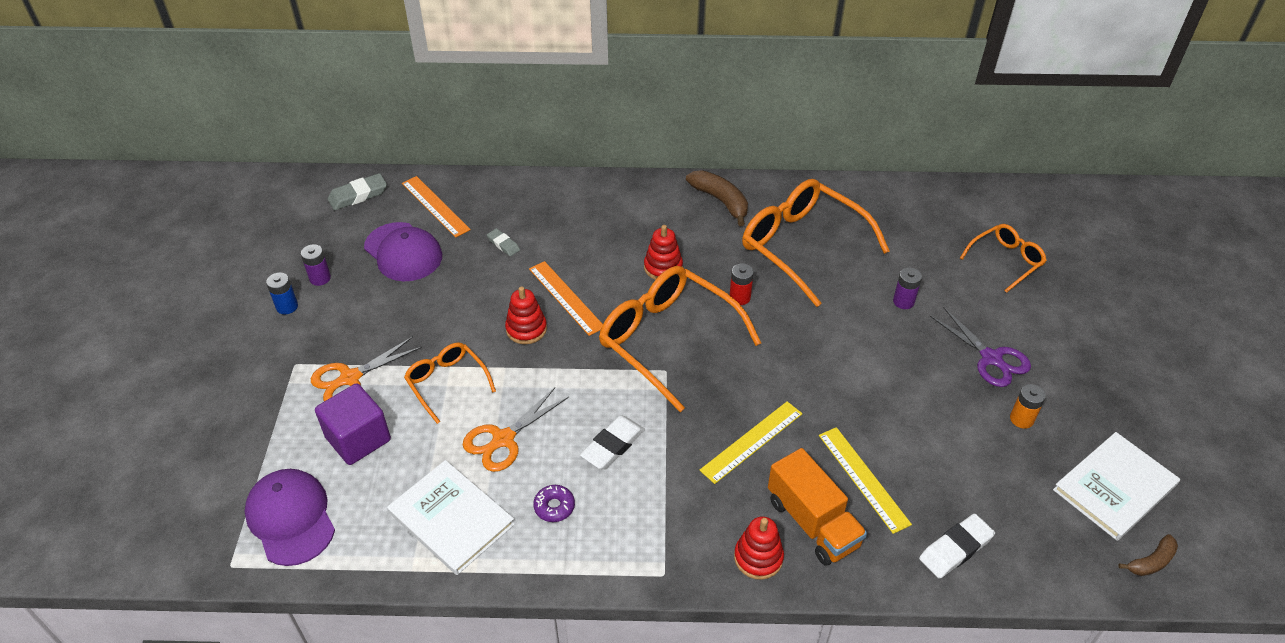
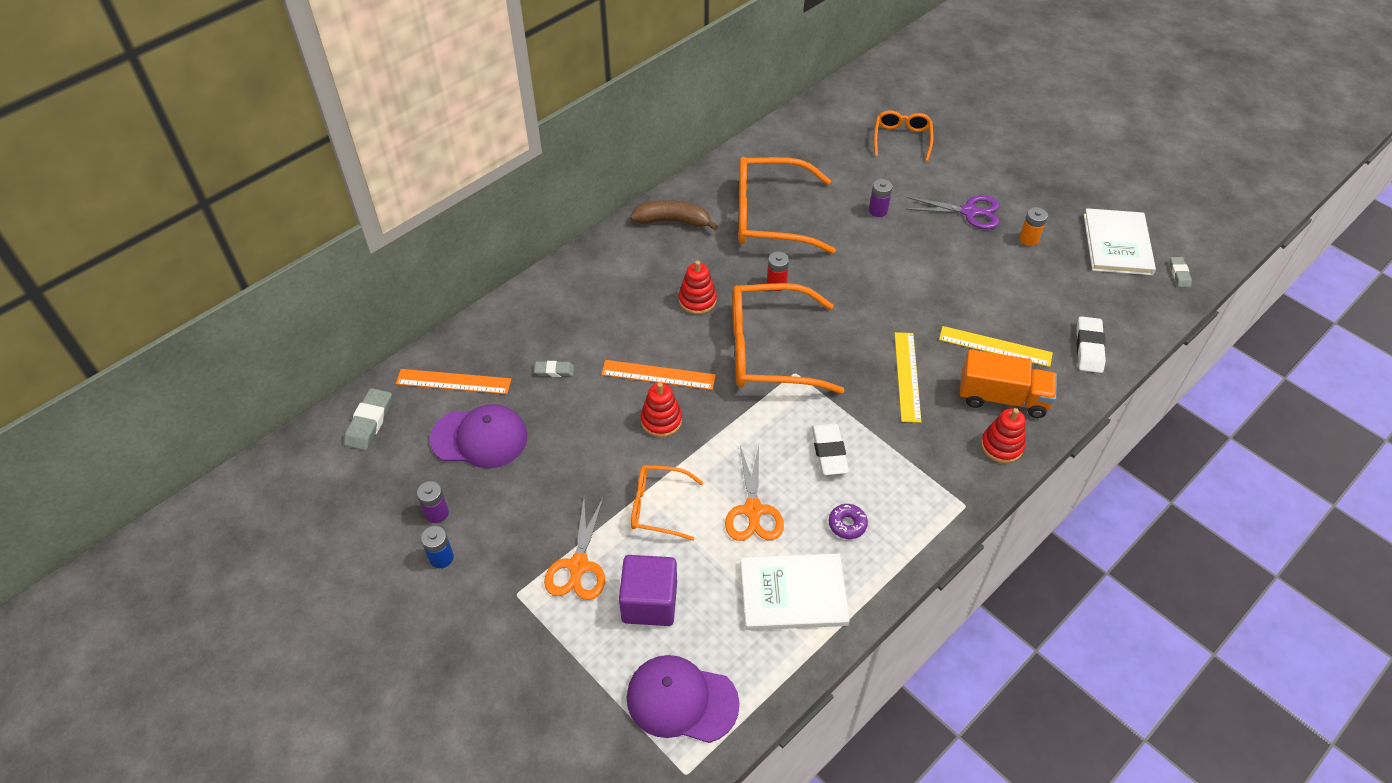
camera: 45 degrees left, 5 degrees up
(1151, 562) = (1179, 274): brown banana -> grey eraser

